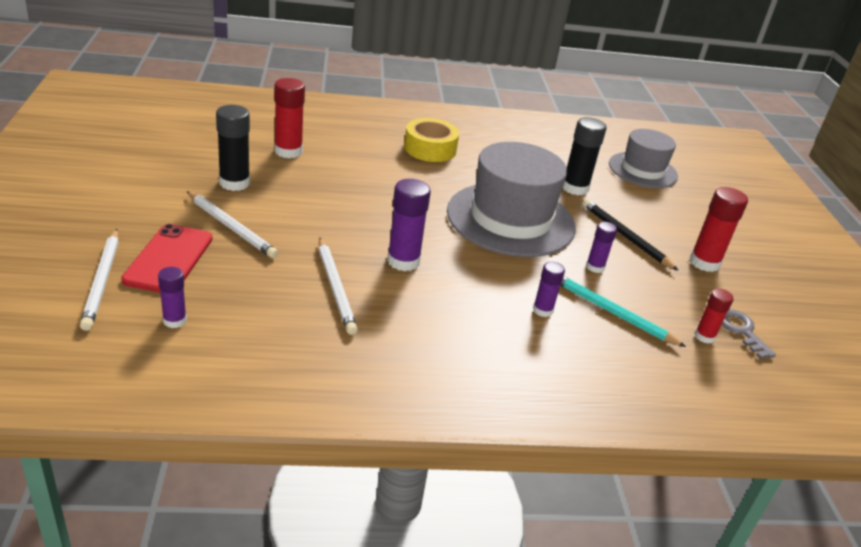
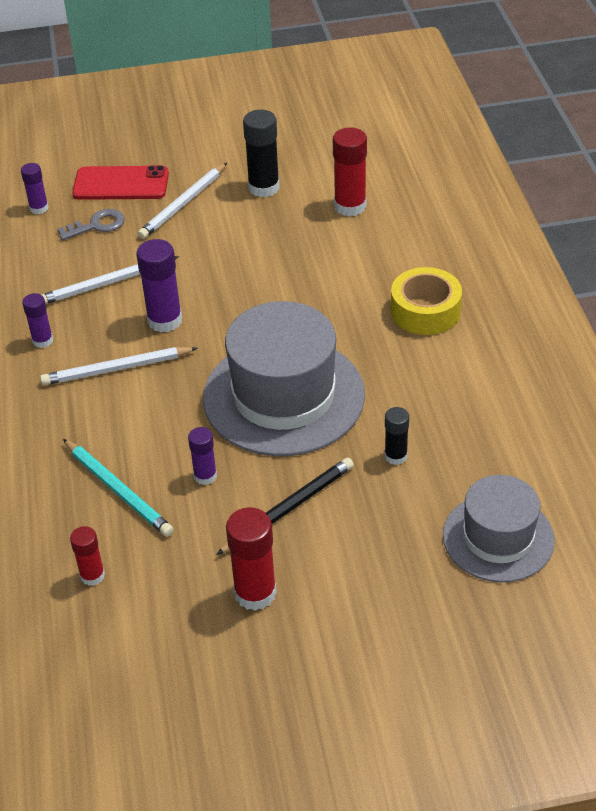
camera: 90 degrees right, 10 degrees up
(103, 281) = (81, 161): white pencil -> white pencil (117, 369)
(542, 310) = (108, 431): purple glue stick -> purple glue stick (42, 340)
(575, 188) = (395, 456): black glue stick -> black glue stick, size x0.59
(611, 312) = (118, 490): turquoise pencil -> turquoise pencil turned 105 degrees clockwise
(741, 331) = (112, 616): grey key -> grey key (97, 225)

